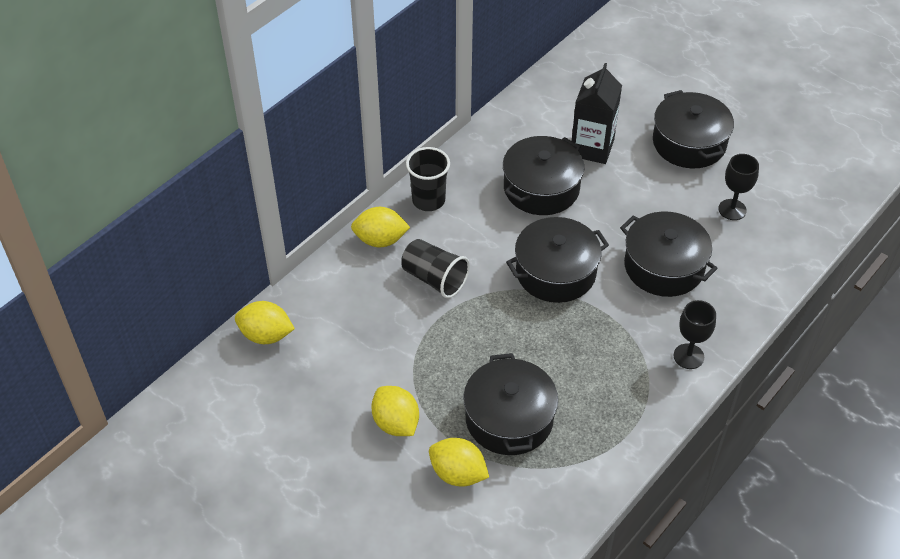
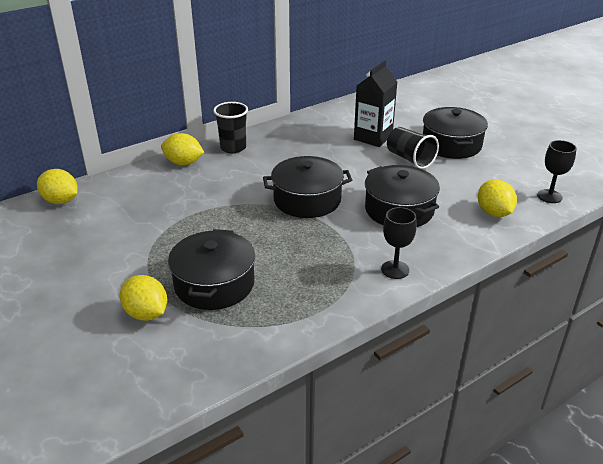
camera: 15 degrees right, 15 degrees down
(396, 423) = (119, 270): yellow lemon -> yellow lemon (493, 213)
(434, 279) = (209, 189): black cup -> black cup (410, 159)
(541, 188) = (322, 153): black pot -> none
(732, 209) = (472, 185): black goblet -> black goblet (549, 196)

